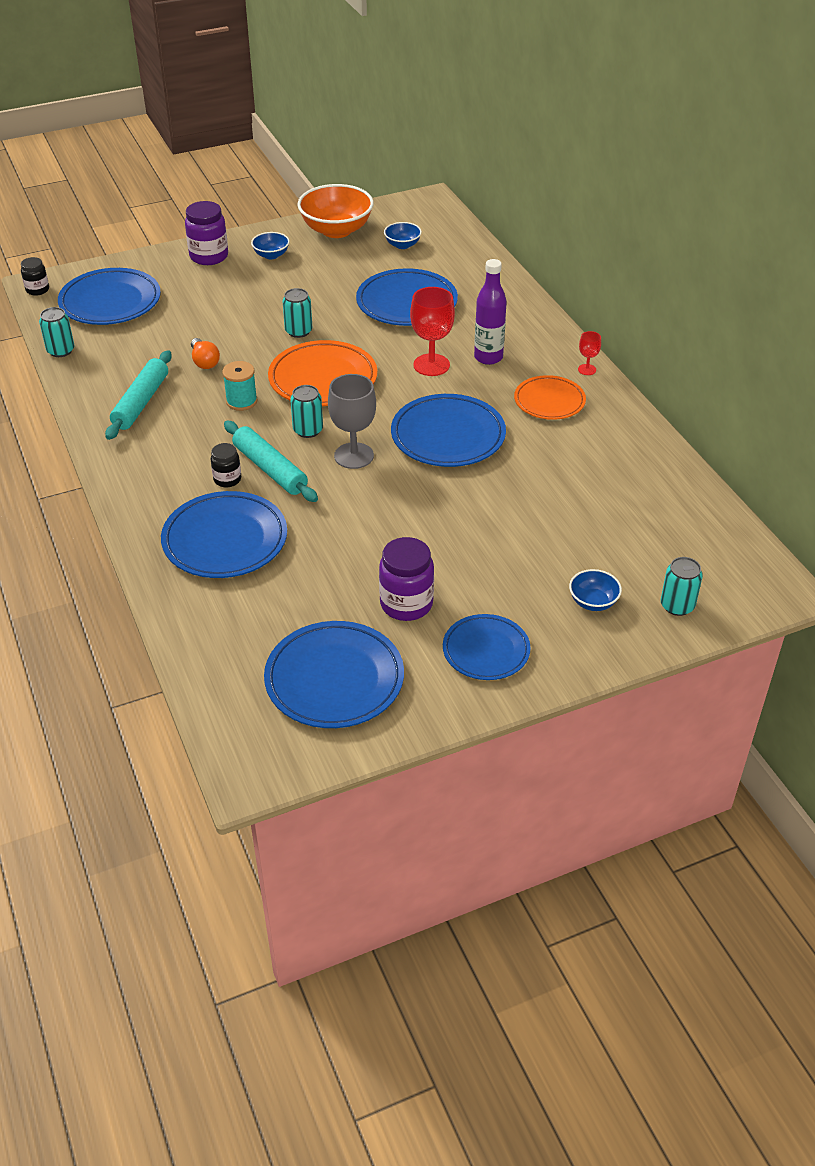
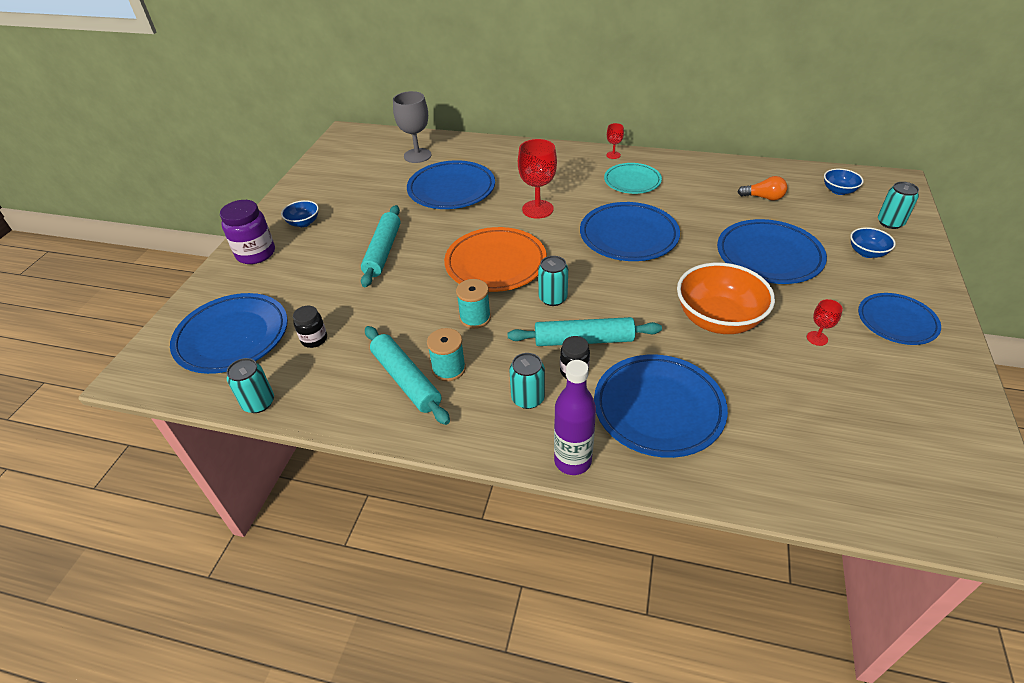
camera: 50 degrees left, 0 degrees up
(37, 290) = (140, 378): black jar -> black jar (314, 339)
(171, 416) = (449, 369): none -> turquoise spool
(204, 361) = (395, 316): orange light bulb -> orange light bulb (763, 197)
(277, 314) = (383, 251): none -> turquoise rolling pin
(298, 331) = (420, 250): turquoise can -> turquoise can (528, 398)
(334, 679) = (893, 419): blue plate -> blue plate (769, 256)
(336, 230) = (320, 182): orange bowl -> orange bowl (718, 319)
(354, 456) = (609, 288): grey goblet -> grey goblet (417, 155)
(402, 245) = (381, 163): blue bowl -> blue bowl (838, 191)
(406, 604) = (817, 338): purple jar -> red goblet
(488, 357) = (557, 184): purple bottle -> purple bottle (572, 461)
(549, 401) = (632, 181): orange plate -> turquoise plate

